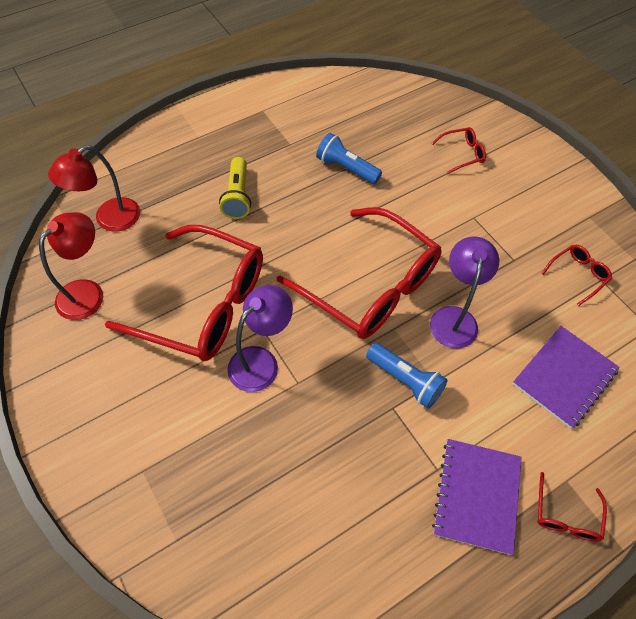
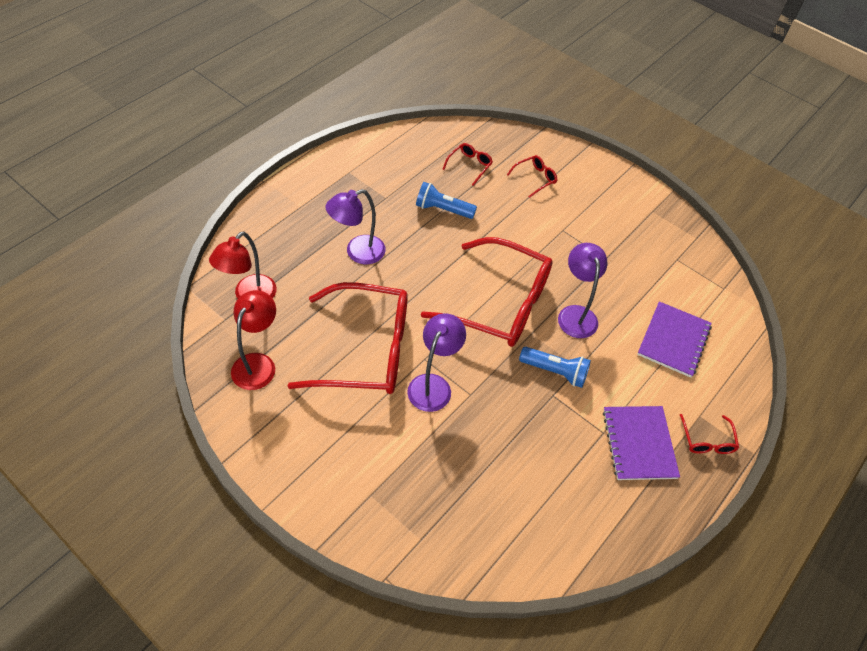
camera: 20 degrees left, 5 degrees down
(237, 196) = (357, 252): yellow flashlight -> purple lamp
(577, 275) = (658, 259): red glasses -> red glasses (469, 166)

